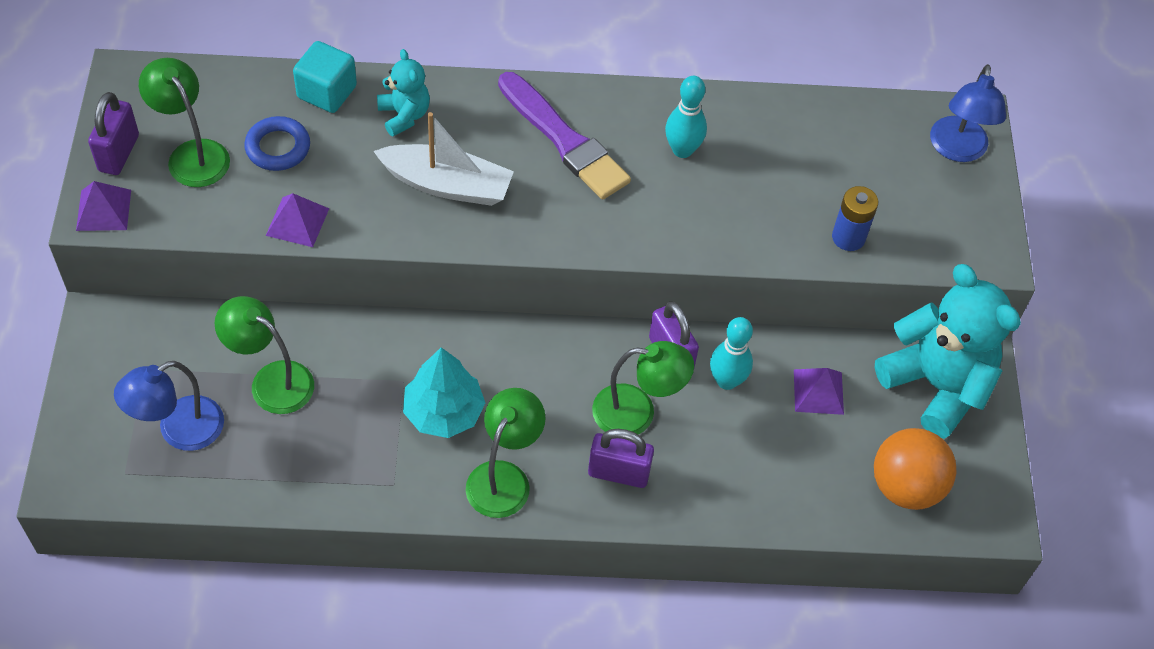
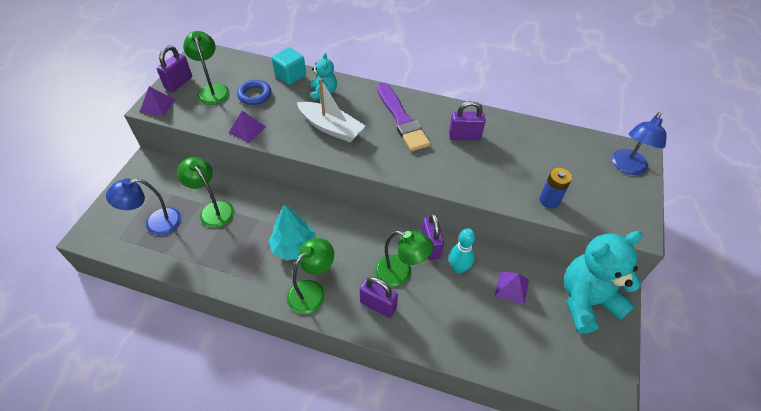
camera: 20 degrees right, 5 degrees down
(682, 150) = (464, 136): turquoise bowling pin -> purple padlock
(905, 486) = (553, 360): orange ball -> none
(936, 385) = (587, 301): turquoise teddy bear -> turquoise teddy bear turned 90 degrees counterclockwise

